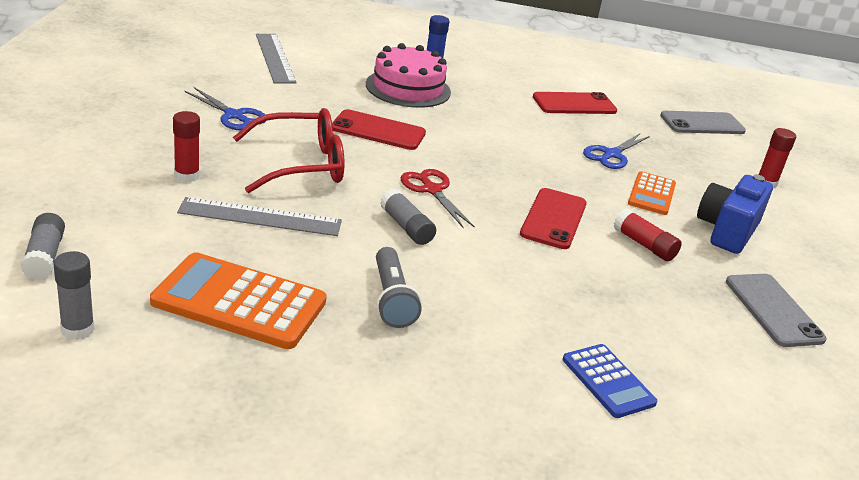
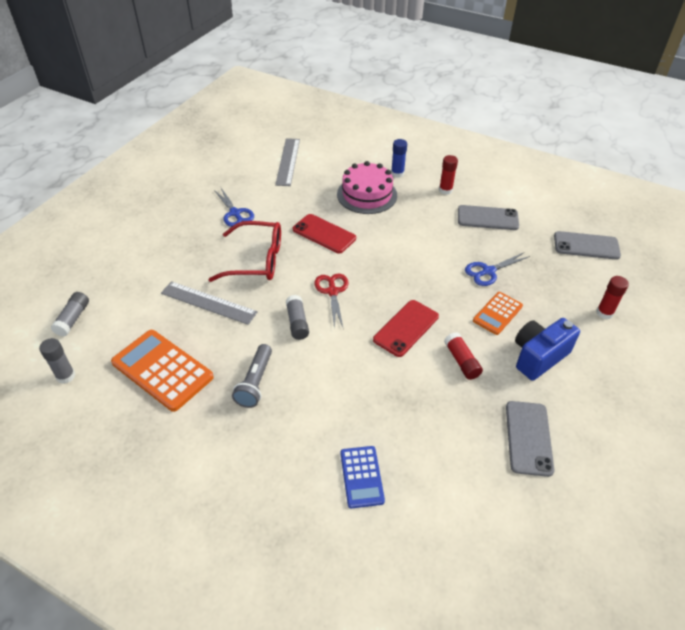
camera: 25 degrees right, 15 degrees up
(187, 176) = (181, 263): red glue stick -> red glue stick (445, 190)
(574, 104) = (487, 218): red phone -> grey phone

